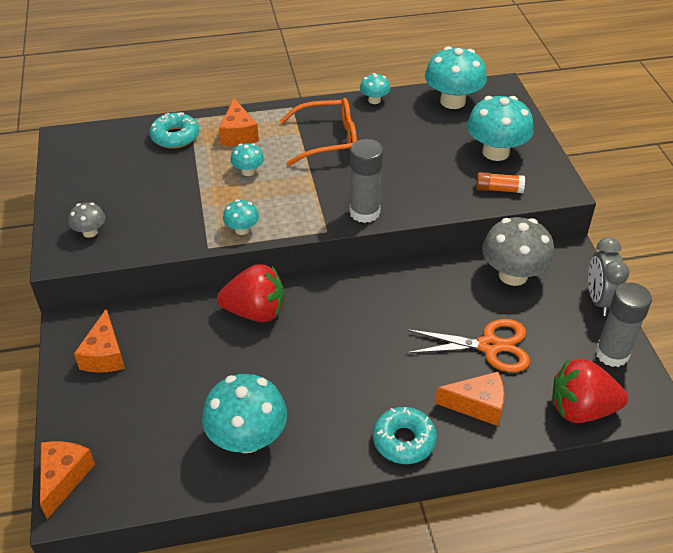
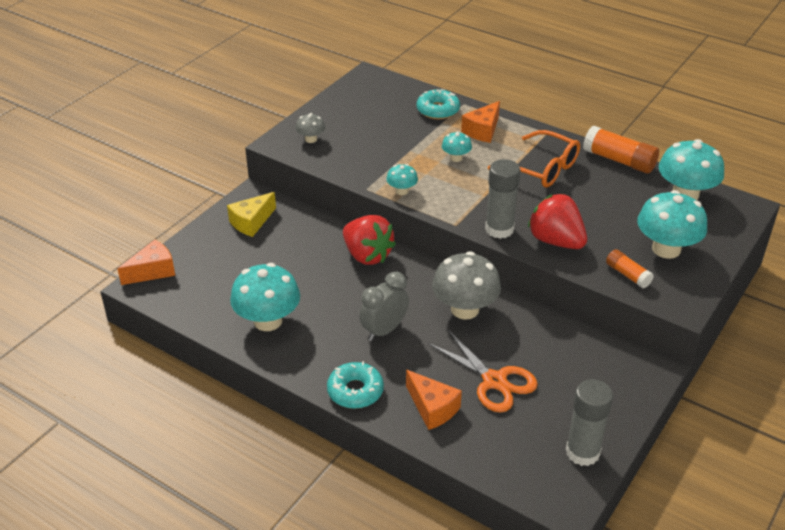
camera: 45 degrees right, 5 degrees down
(105, 355) = (251, 222): orange cheese -> yellow cheese
(374, 100) = (619, 160): turquoise mushroom -> orange glue stick
(513, 275) = (582, 351): grey mushroom -> grey mushroom (465, 309)
(581, 409) = (503, 466): red strawberry -> red strawberry (556, 241)
(599, 300) = (628, 413): grey clock -> grey clock (384, 330)

